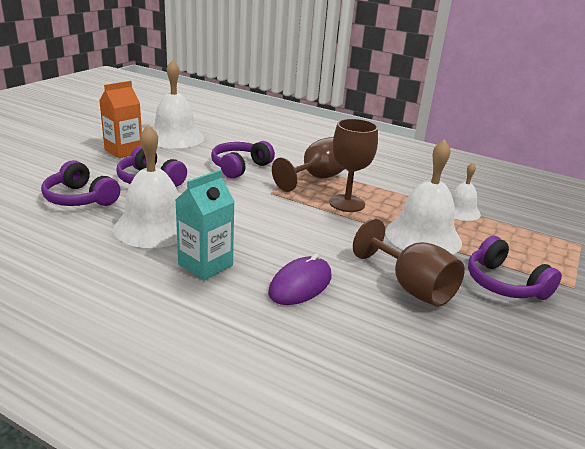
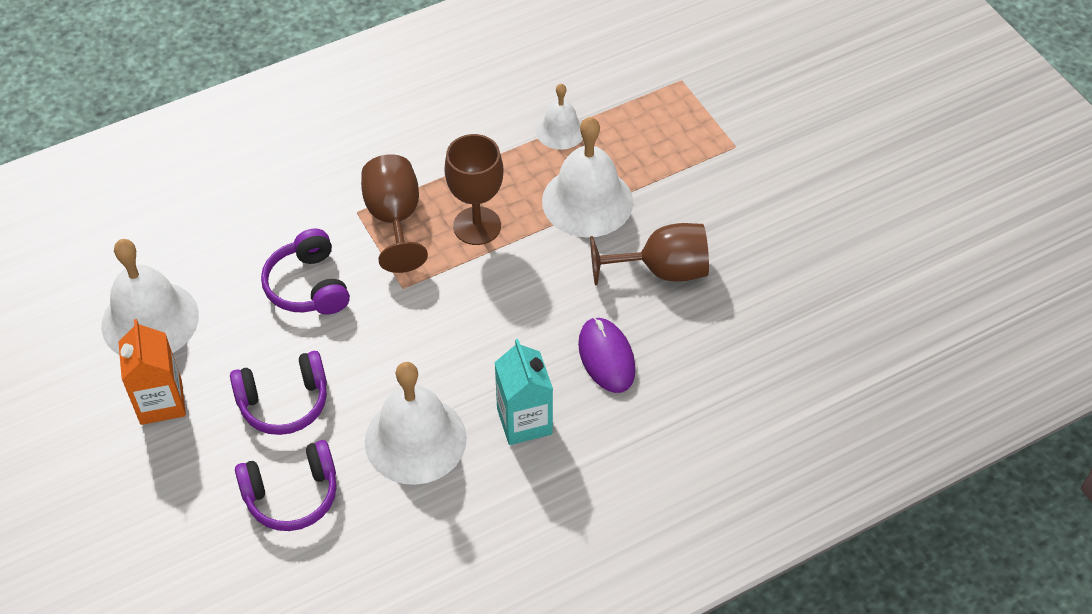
camera: 55 degrees left, 25 degrees up
(504, 284) = (700, 195): purple headphones -> none

